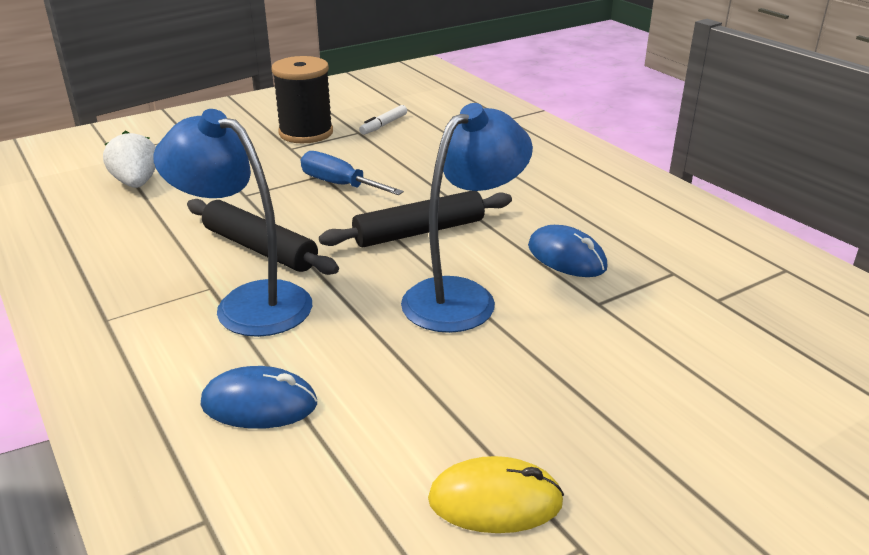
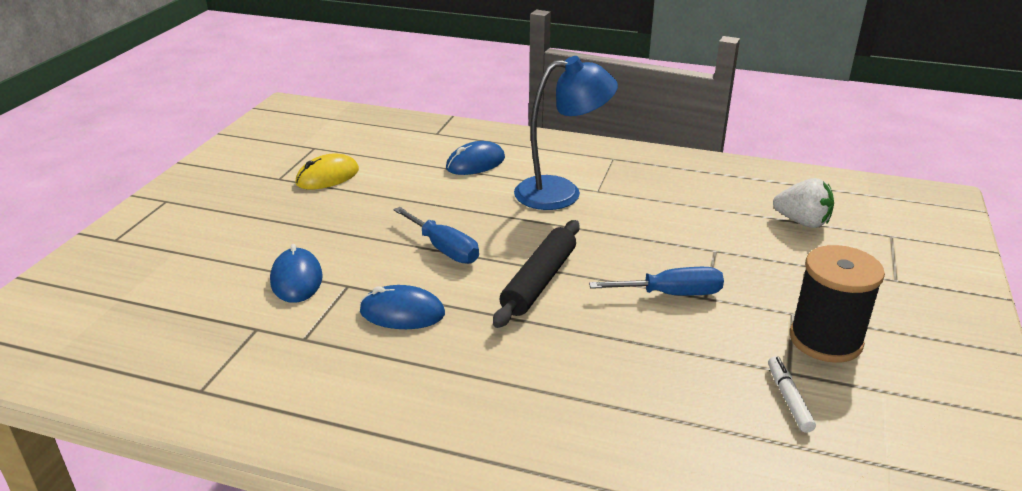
camera: 140 degrees right, 0 degrees up
(259, 248) = (618, 220): black rolling pin -> none
(462, 296) = (444, 249): blue lamp -> blue screwdriver
(650, 333) = (296, 279): none -> blue mouse

